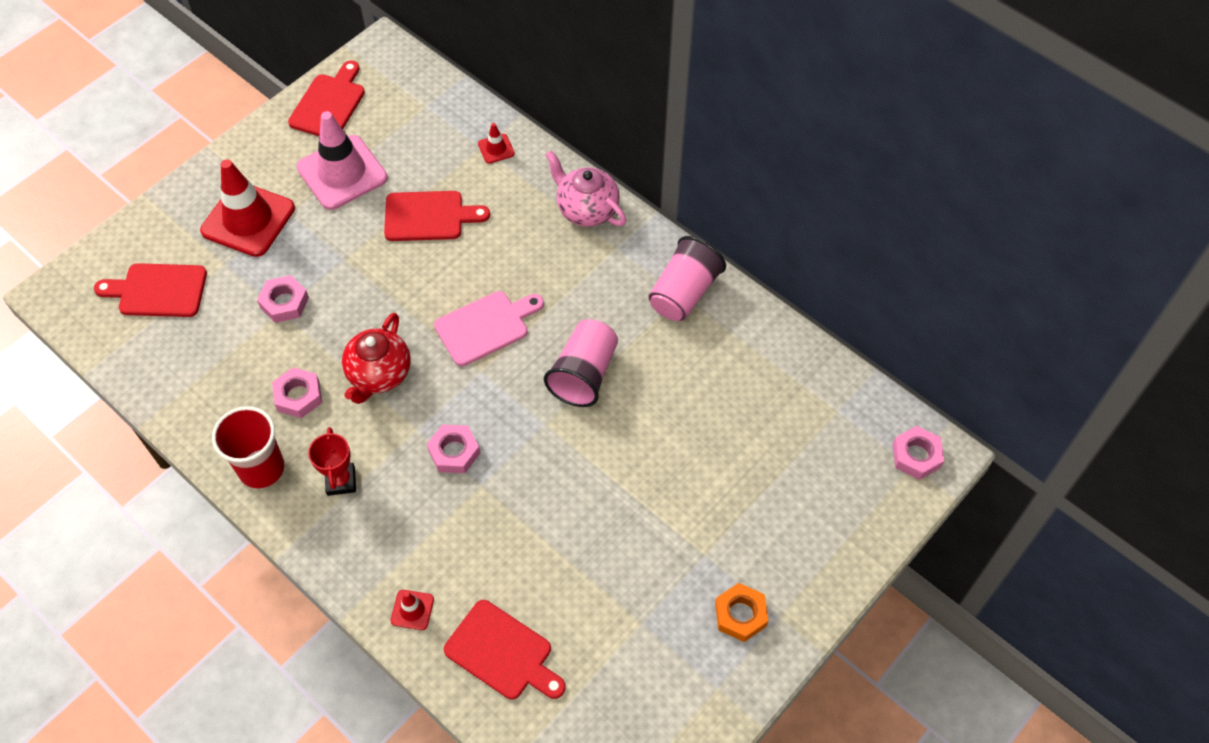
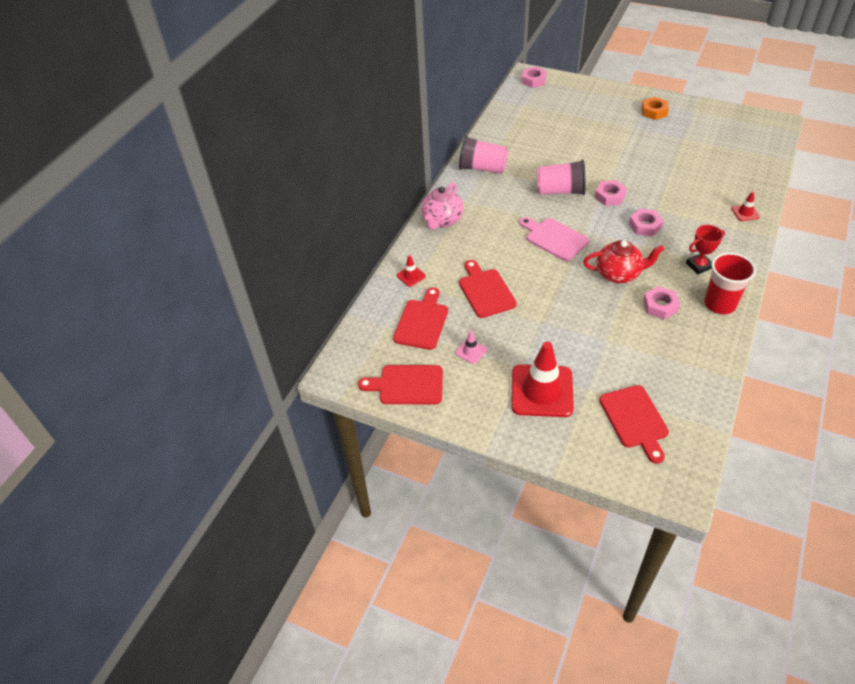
camera: 105 degrees left, 10 degrees down
(284, 303) = (598, 340): pink nut -> pink nut (610, 196)
(342, 173) = (471, 351): pink traffic cone -> pink traffic cone, size x0.43
(502, 652) = (737, 176): red cutting board -> red cutting board (422, 322)

